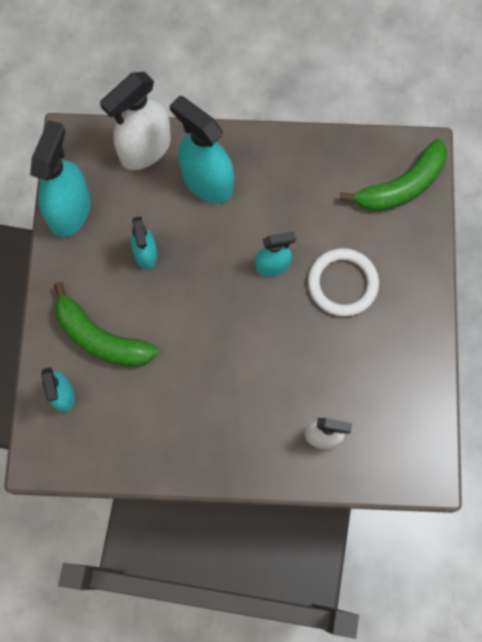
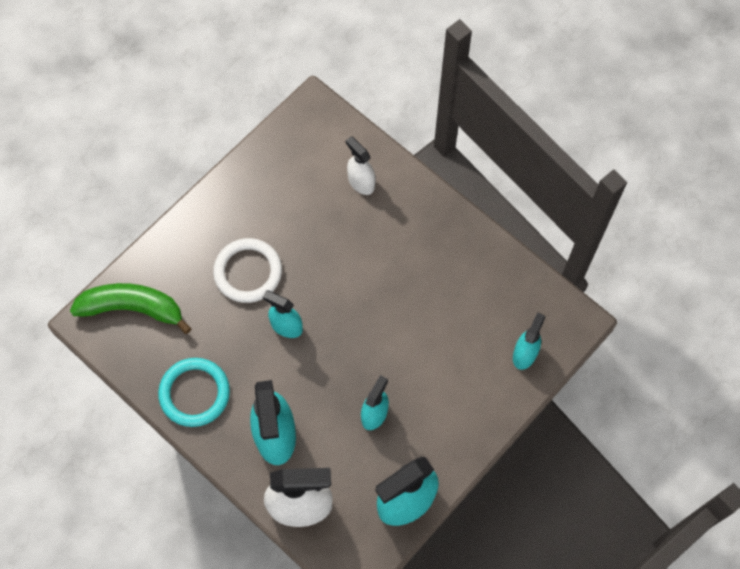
camera: 140 degrees left, 5 degrees down
(100, 338) = (463, 375): green banana -> none
(294, 164) = (194, 393): none -> turquoise ring

